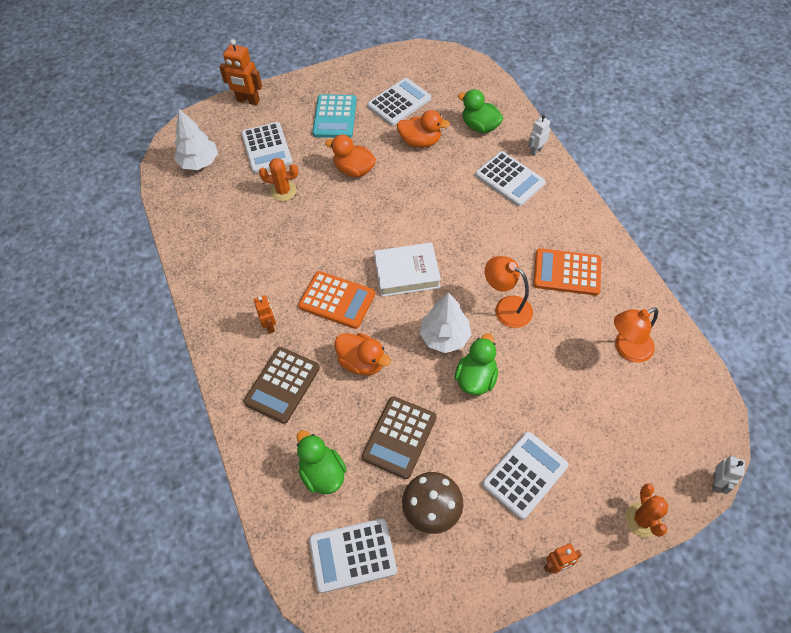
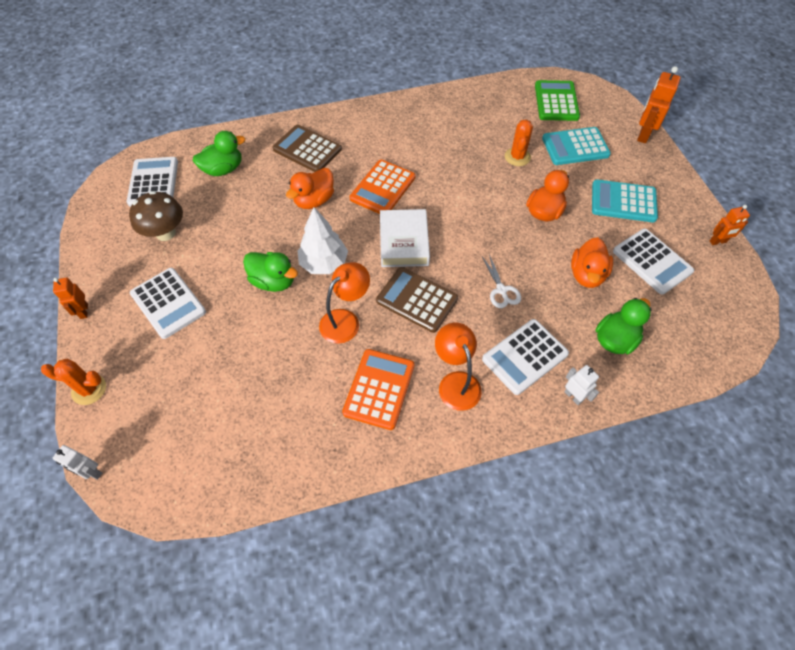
camera: 95 degrees right, 0 degrees up
(199, 162) = (556, 101): white tree -> green calculator
(266, 148) = (575, 147): white calculator -> turquoise calculator
(270, 325) = (366, 144): orange robot -> orange robot (718, 242)
(399, 437) = (235, 219): brown calculator -> brown calculator (417, 300)
(448, 196) = (501, 290): none -> white scissors
(627, 349) = (266, 427): orange lamp -> orange lamp (456, 382)

